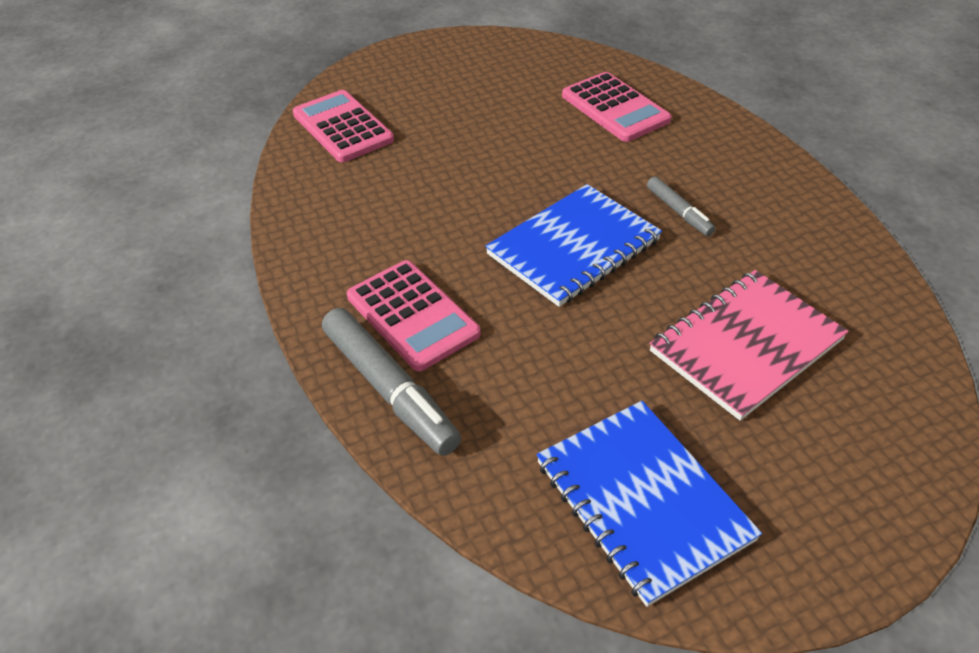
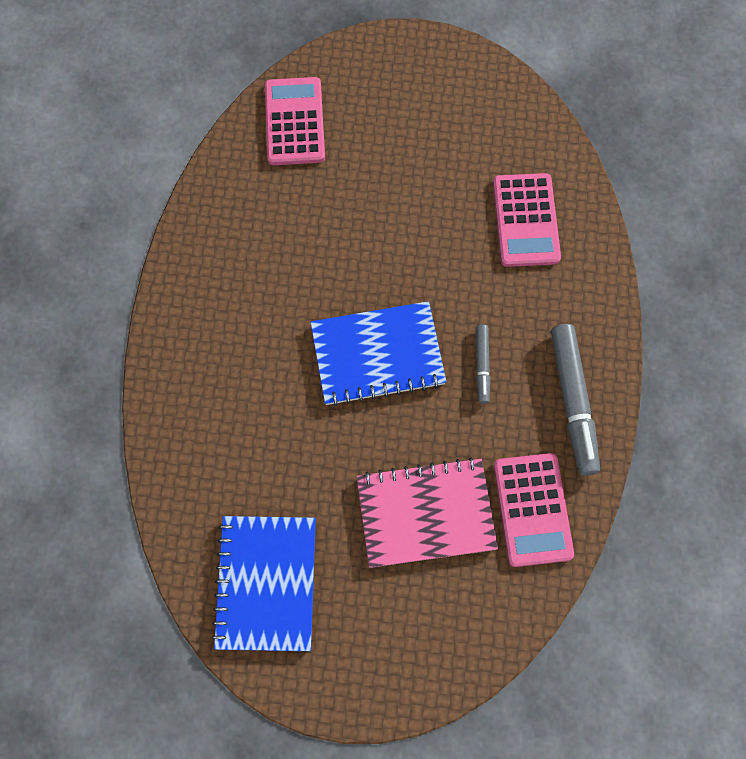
camera: 30 degrees right, 25 degrees up
(389, 389) = (173, 407): grey marker -> grey marker (572, 402)
(412, 315) = (225, 353): pink calculator -> pink calculator (532, 509)

